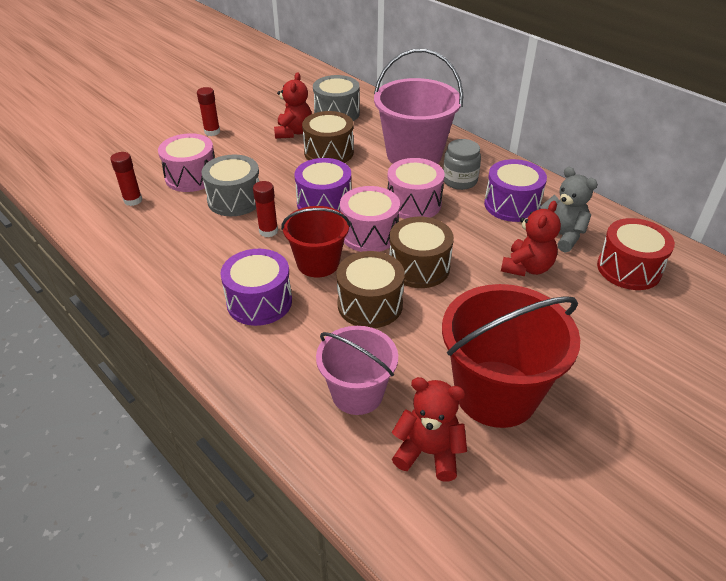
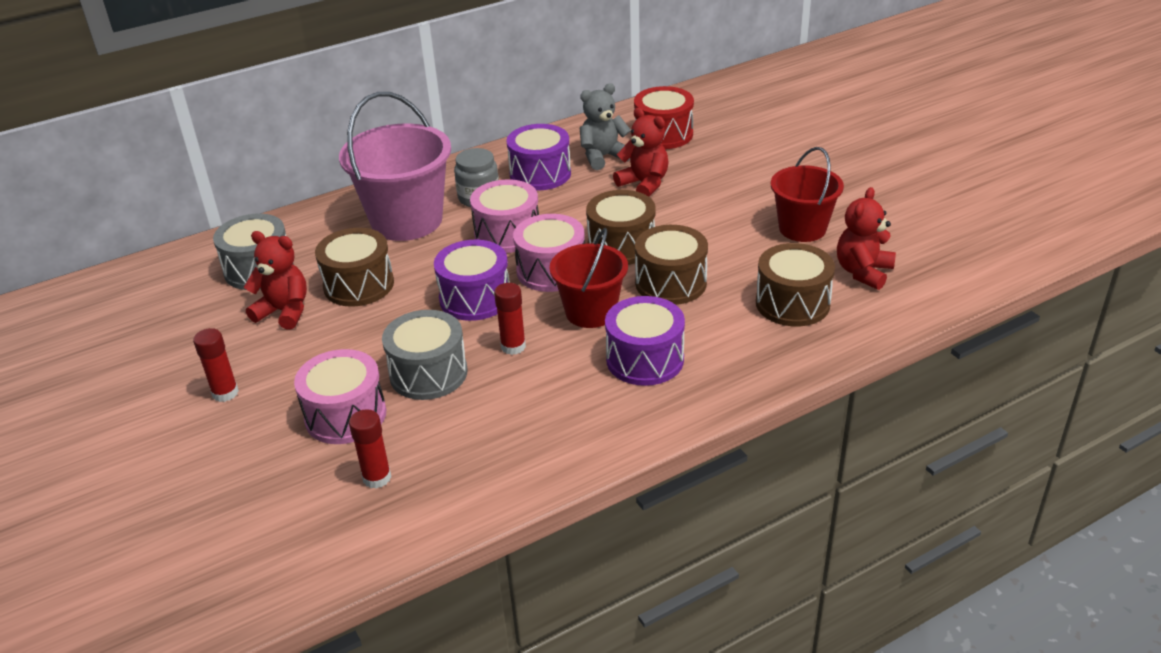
camera: 75 degrees left, 5 degrees down
(357, 393) = (792, 303): pink bucket -> brown drum
(496, 393) = (802, 229): red bucket -> red bucket, size x0.63

